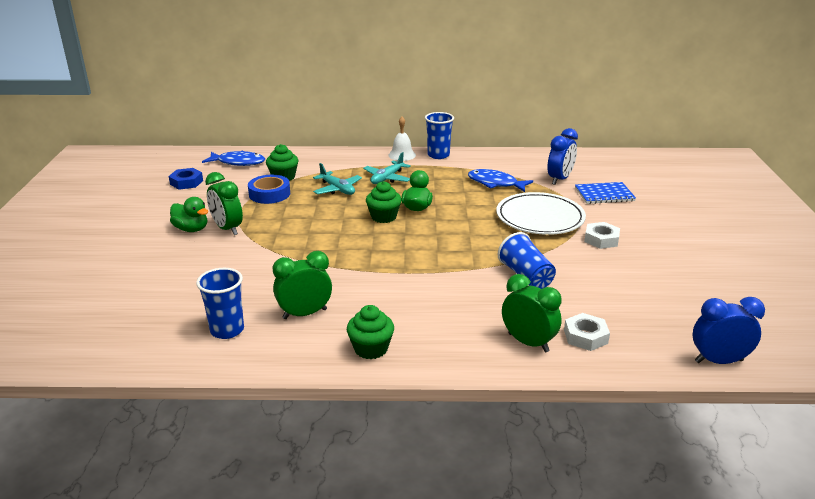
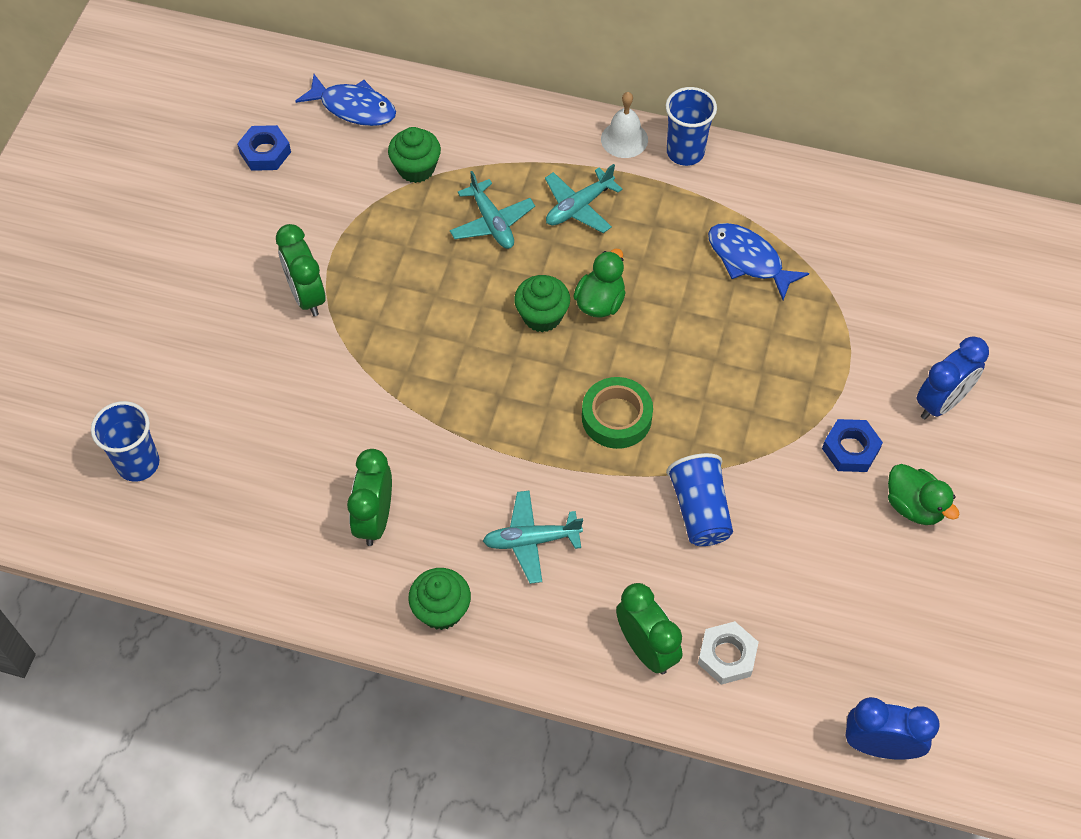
camera: 15 degrees right, 30 degrees up
(191, 229) = (256, 285): green duck -> green duck (914, 506)
(227, 330) = (270, 528): blue cup -> blue cup (138, 464)
(269, 194) = (385, 214): blue tape -> none
(305, 314) = (374, 519): green clock -> green clock turned 75 degrees counterclockwise
(421, 306) = (531, 540): none -> turquoise plane
(450, 247) = (616, 417): none -> green tape
(540, 218) = (780, 372): white plate -> none
(560, 179) = (860, 271): blue clock -> blue clock (941, 402)
(601, 239) = (850, 449): white nut -> blue nut
(604, 194) = (913, 331): blue notebook -> none

